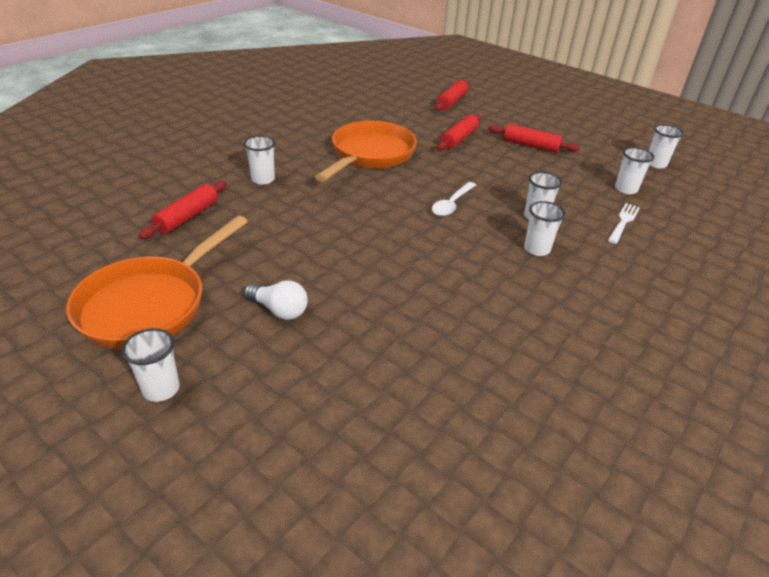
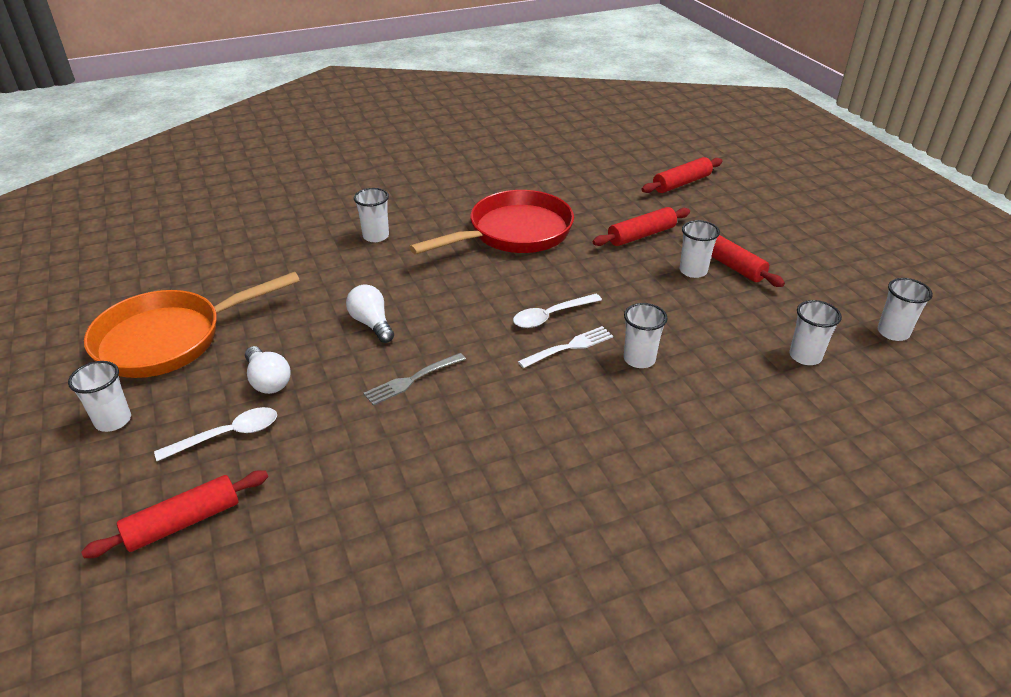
camera: 30 degrees right, 0 degrees up
(187, 217) = (272, 260): red rolling pin -> red rolling pin (183, 522)
(286, 363) = (228, 435): none -> white spoon
(324, 243) = (372, 324): none -> white light bulb
(370, 155) = (513, 233): orange pan -> red pan
(397, 274) = (412, 380): none -> grey fork
(537, 249) = (599, 399): white cup -> white cup (693, 271)
(623, 222) = (752, 399): white fork -> white fork (569, 347)

